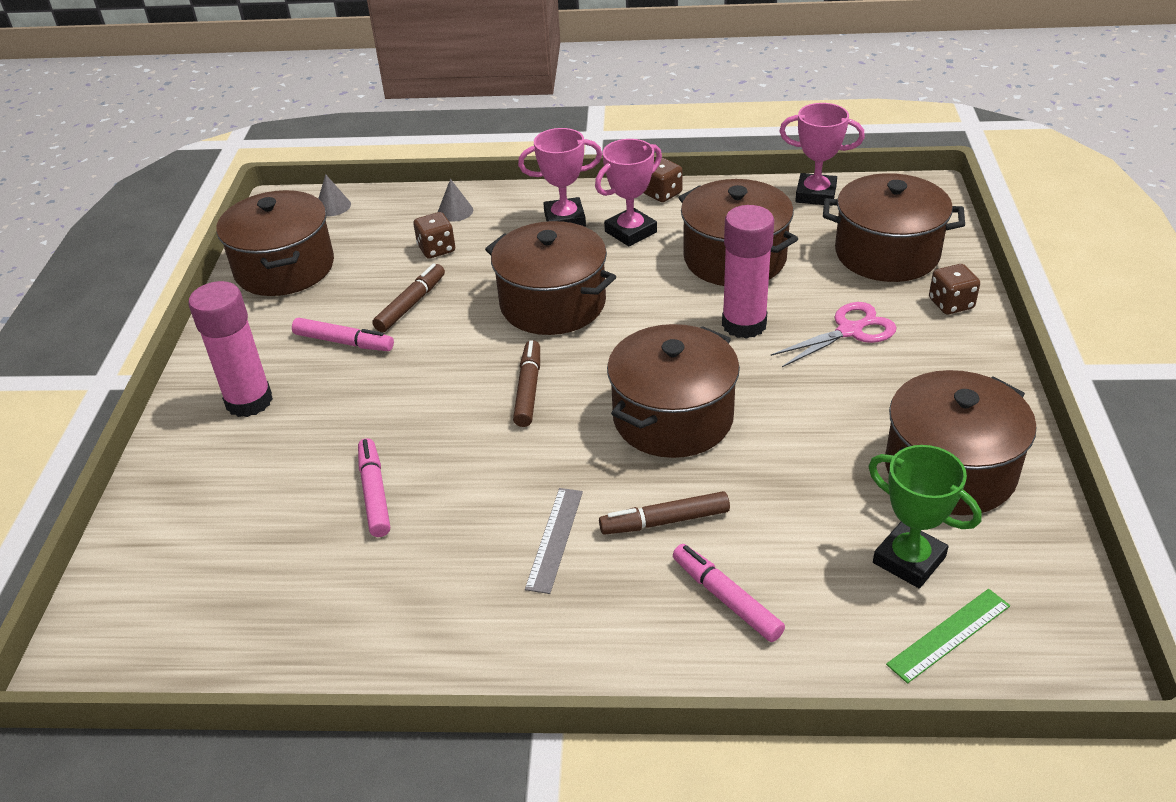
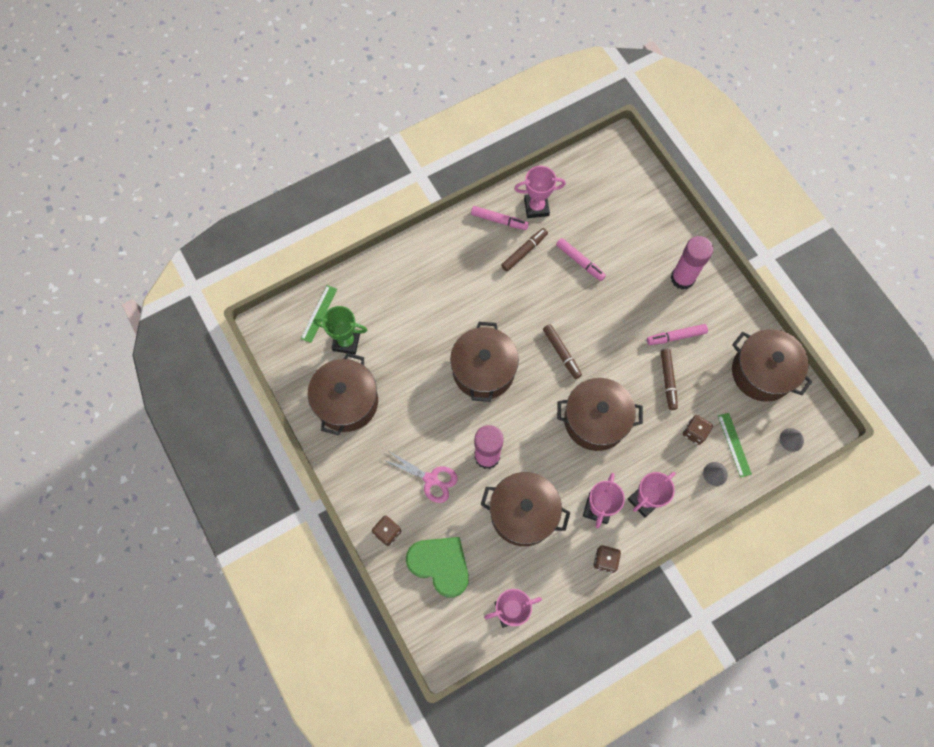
camera: 145 degrees right, 30 degrees up
(357, 620) = (536, 207): none -> pink trophy
(403, 224) = (734, 444): none -> green ruler
(554, 539) = (490, 279): grey ruler -> none
(664, 521) = (452, 310): brown marker -> brown marker (524, 251)
(726, 598) = (408, 287): pink marker -> pink marker (499, 220)
(849, 331) = (431, 479): pink scissors -> pink scissors turned 90 degrees counterclockwise
(887, 253) = (440, 565): brown pot -> green heart

